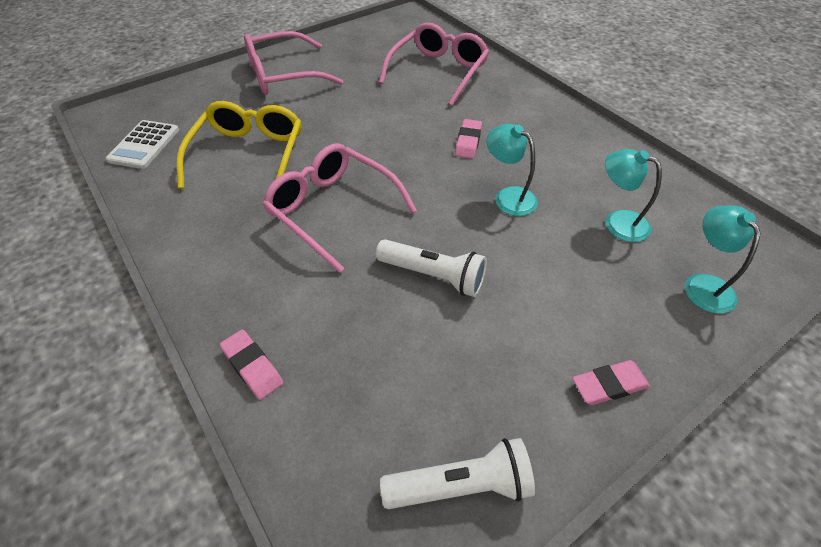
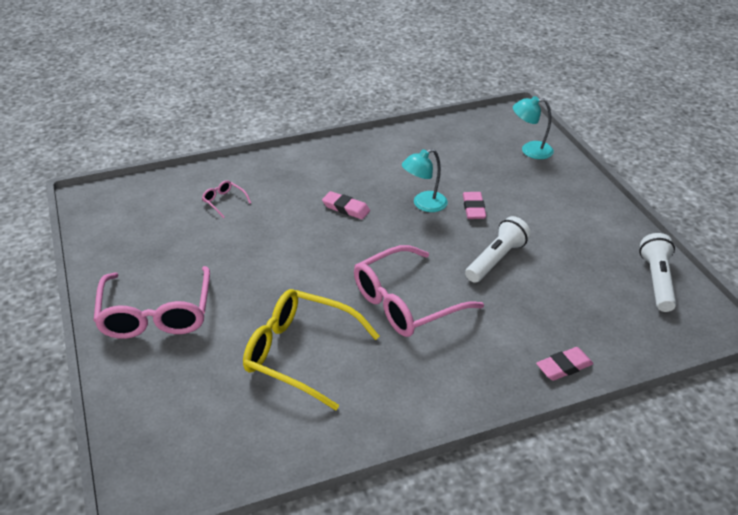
camera: 75 degrees left, 10 degrees down
(144, 145) = (237, 445): white calculator -> none
(438, 72) = (224, 201): pink glasses -> pink glasses, size x0.42
(609, 385) = (597, 208): pink eraser -> pink eraser (473, 208)
(617, 222) = (467, 164): turquoise lamp -> none

